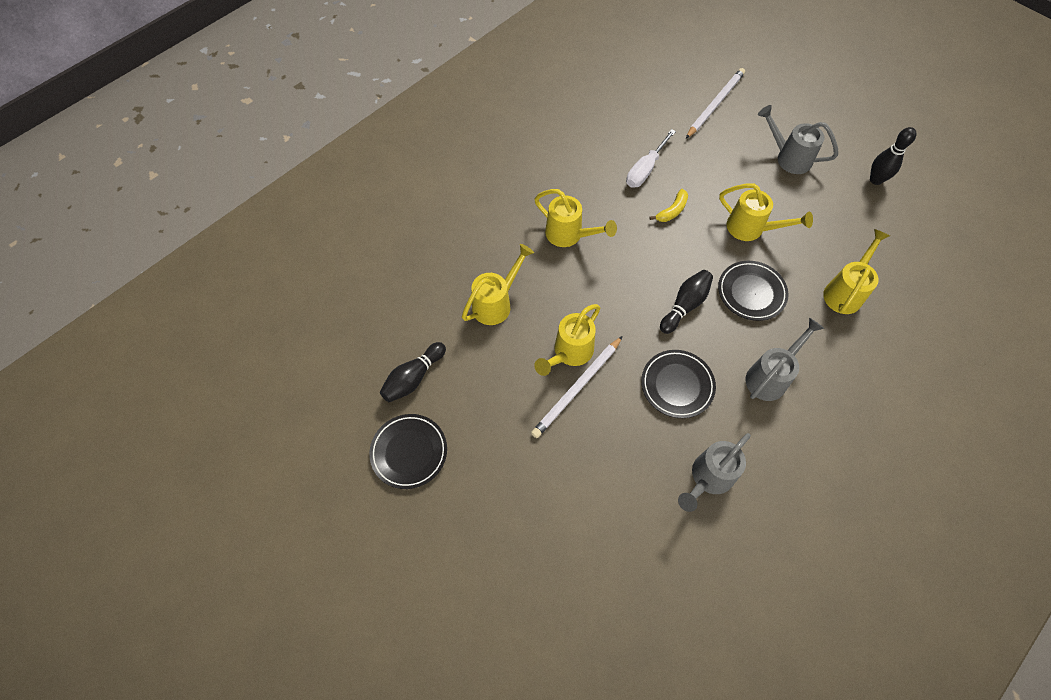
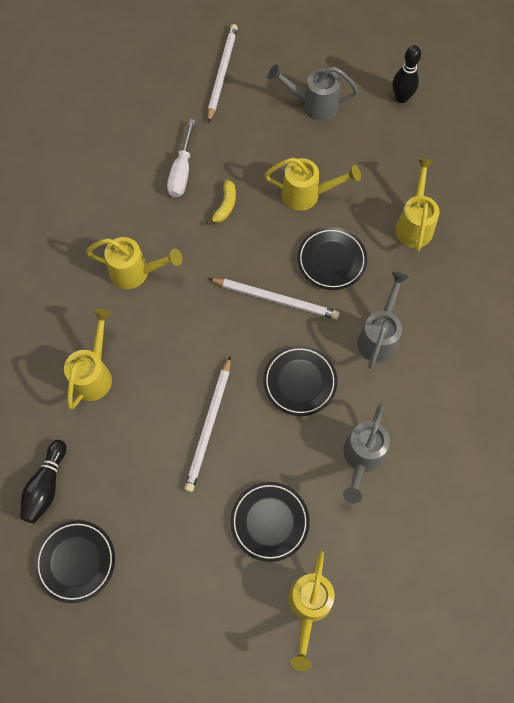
camera: 25 degrees left, 5 degrees up
(569, 353) = (187, 394): yellow watering can -> yellow watering can (308, 607)
(596, 497) = (269, 522): none -> black plate
(685, 305) = (276, 299): black bowling pin -> white pencil

